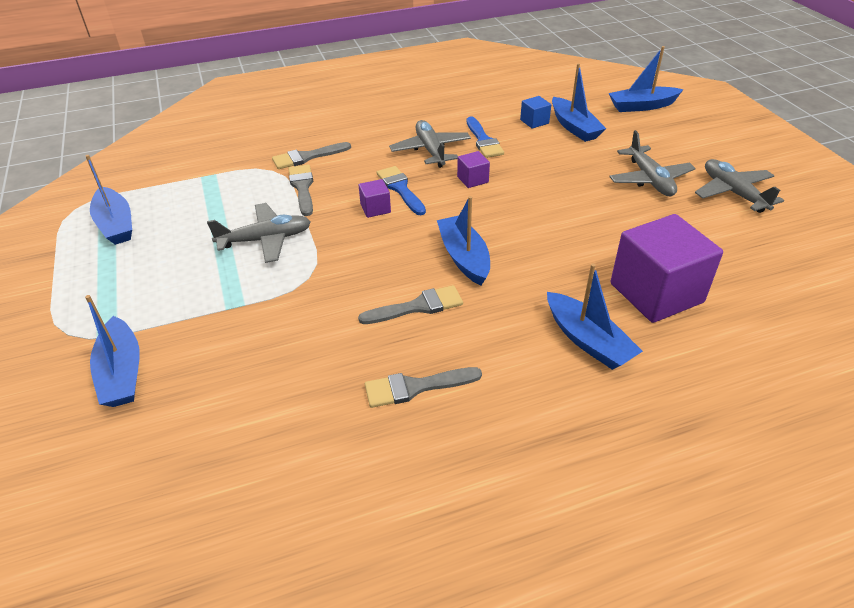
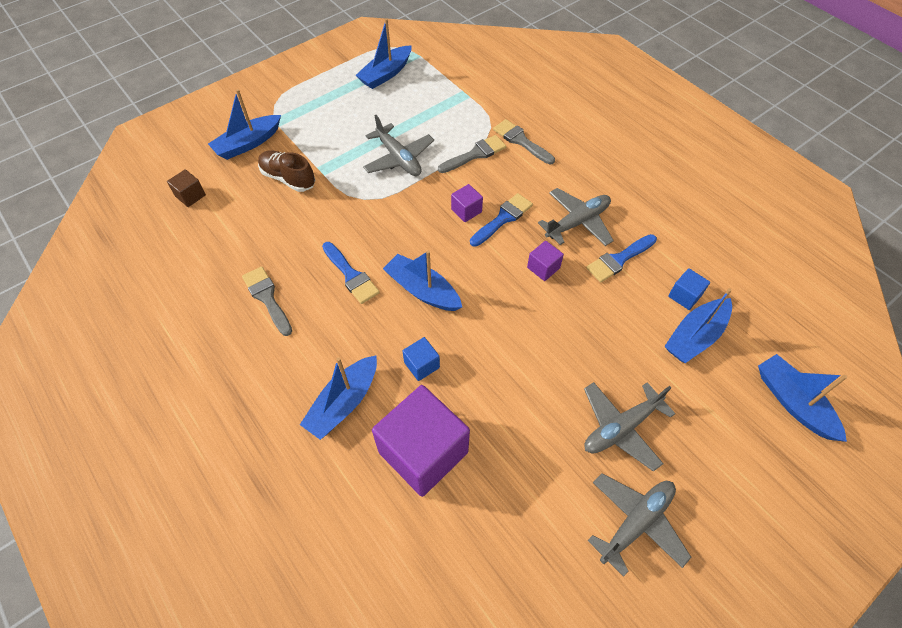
camera: 70 degrees right, 15 degrees up
(175, 455) = (190, 196): none -> brown cube
(224, 339) = (288, 178): none -> brown shoe
(417, 307) = (351, 275): grey brush -> blue brush
(464, 257) = (422, 290): blue boat -> blue boat turned 105 degrees counterclockwise
(556, 275) = (421, 365): none -> blue cube

